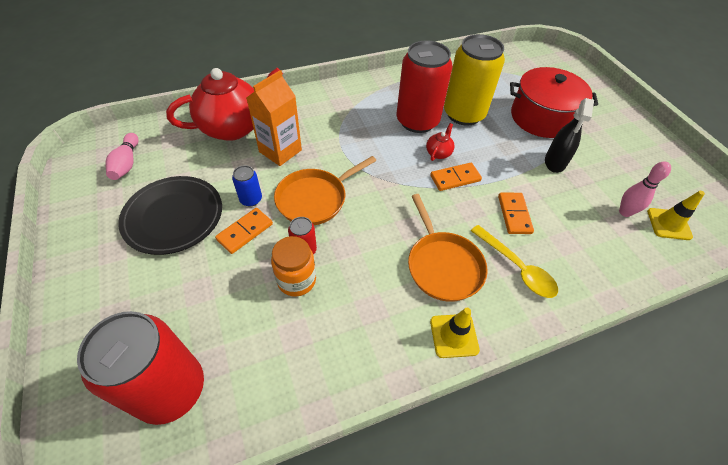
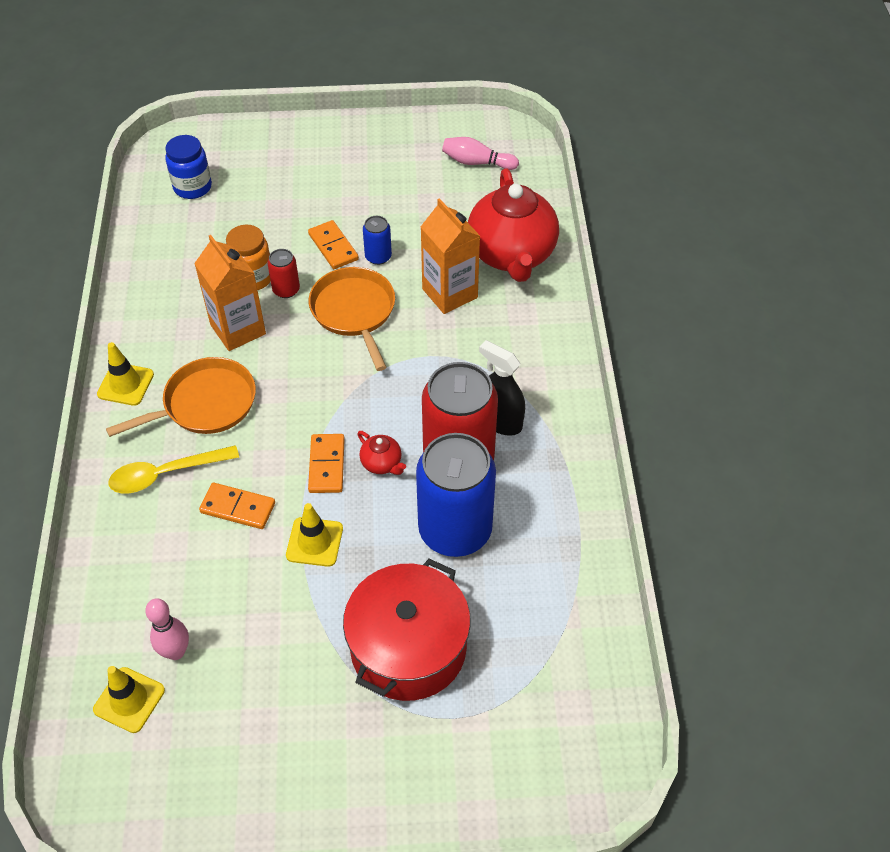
camera: 110 degrees right, 0 degrees up
(171, 389) = (192, 187): red can -> blue jar
(173, 217) = (379, 195): black plate -> none
(359, 270) = (238, 329): none -> orange carton
(443, 266) = (205, 403): orange pan -> orange pan turned 150 degrees clockwise
(464, 114) = (455, 530): yellow can -> blue can
(511, 169) = (314, 542): none -> yellow traffic cone
(555, 162) = (304, 611): black spray bottle -> black spray bottle (500, 421)

